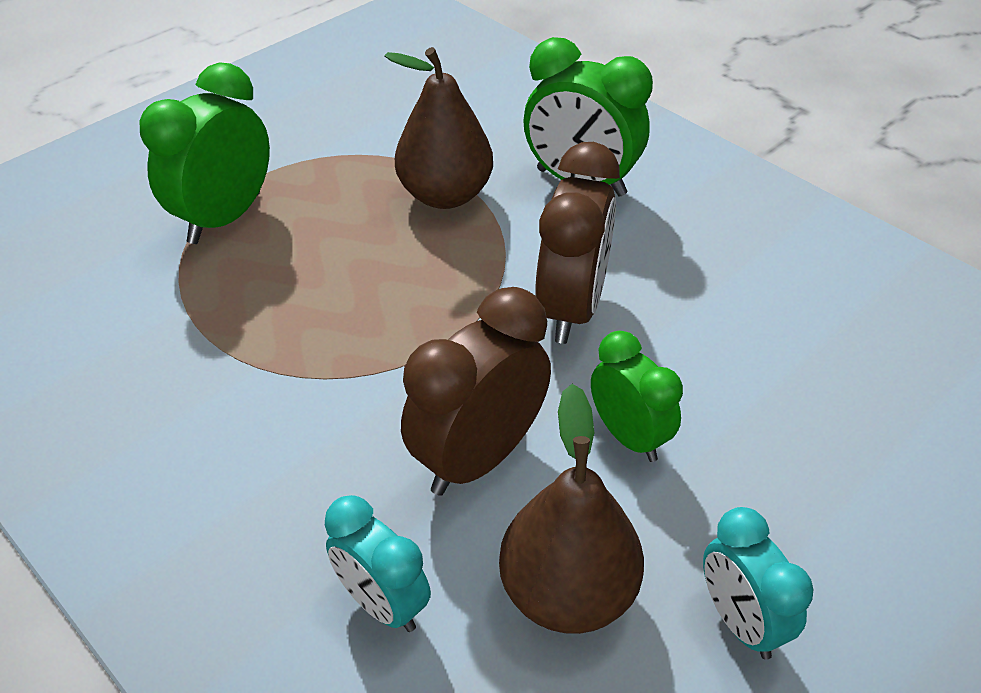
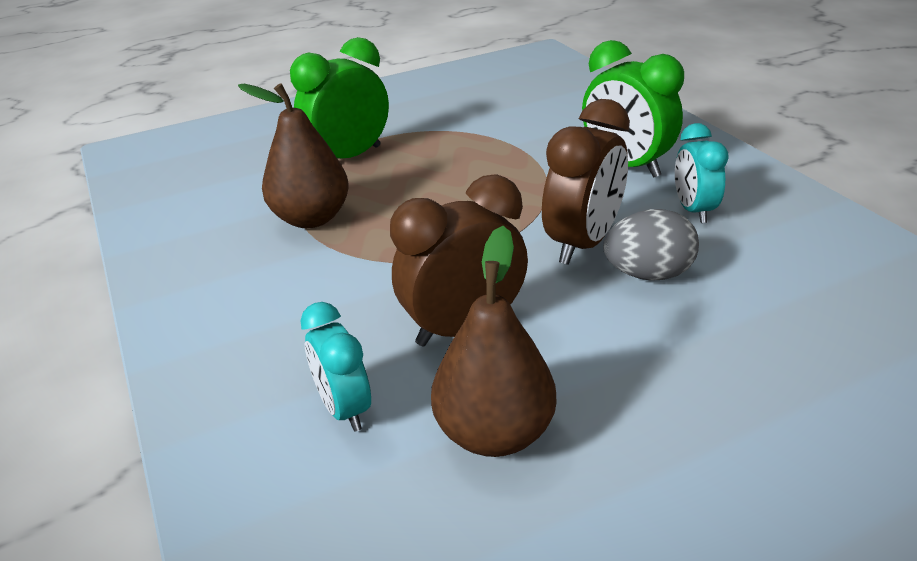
camera: 20 degrees right, 10 degrees down
(445, 195) = (514, 162): brown pear -> brown pear (311, 218)
(629, 436) = (594, 335): green clock -> none
(658, 339) = (648, 274): none -> grey egg
(740, 621) = (638, 486): turquoise clock -> turquoise clock (693, 210)

